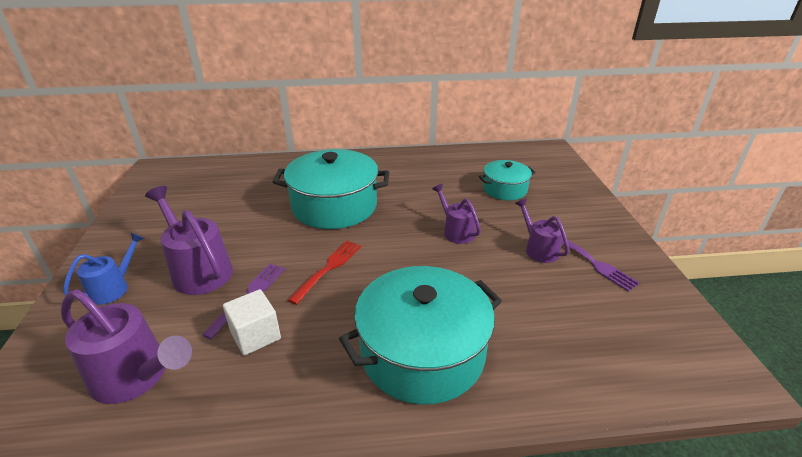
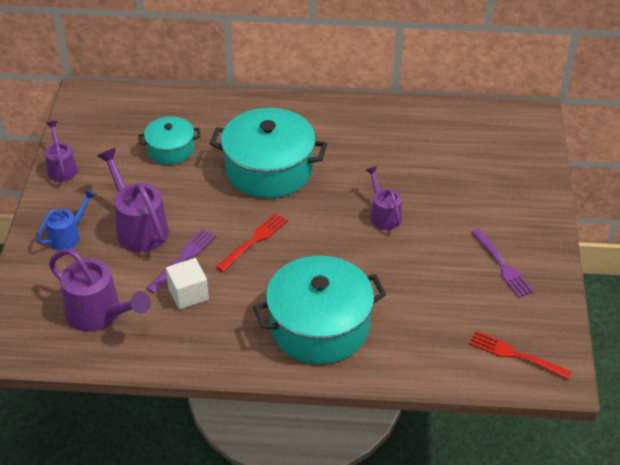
camera: 10 degrees right, 10 degrees up
(505, 189) = (454, 169): turquoise pot -> turquoise pot (171, 149)
(538, 249) = (457, 245): purple watering can -> purple watering can (61, 168)
(664, 355) = (515, 355): none -> red fork

